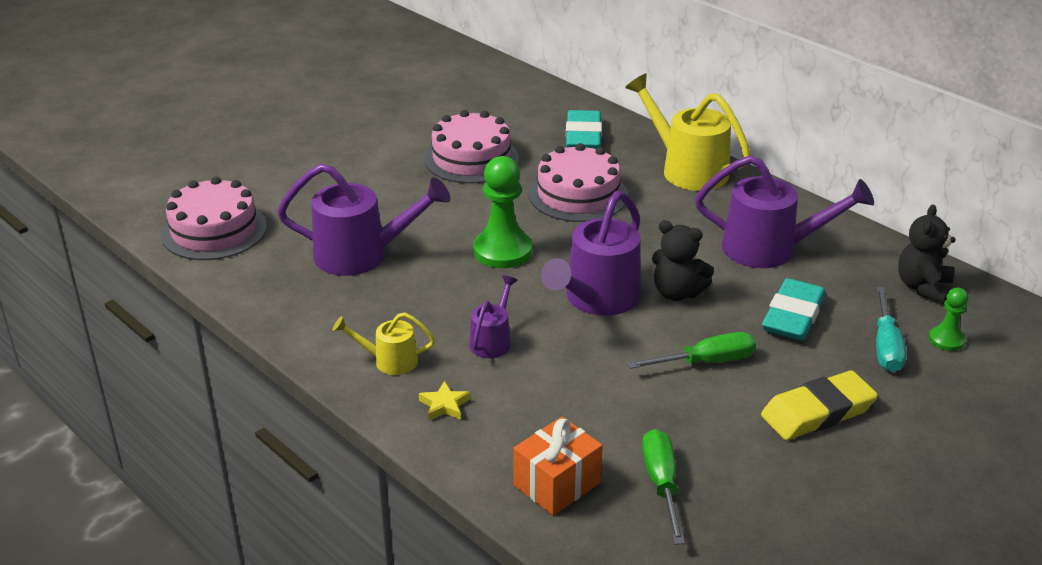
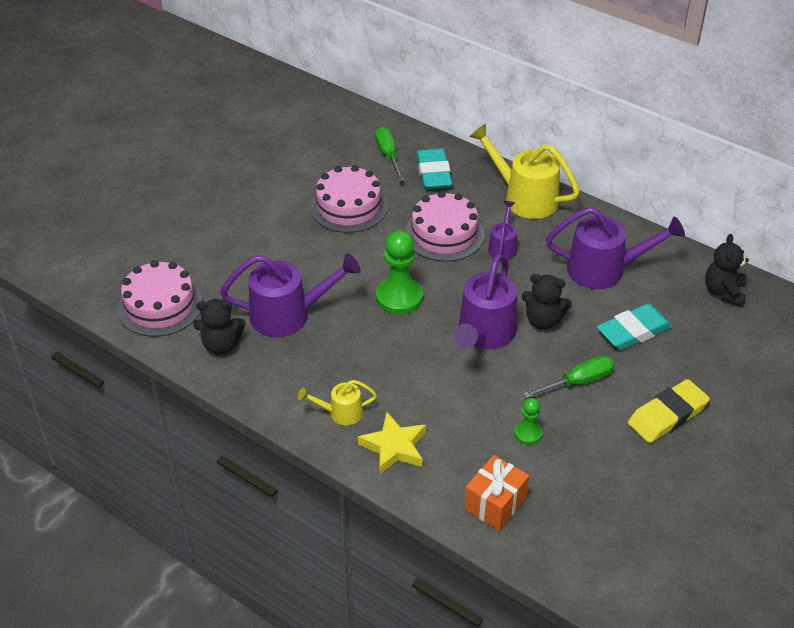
camera: 10 degrees left, 10 degrees up
(270, 276) = (221, 345): none -> black teddy bear
(444, 405) = (394, 447): yellow star -> yellow star, size x1.77
(493, 340) = (414, 383): purple watering can -> purple watering can (503, 247)
(661, 484) = (569, 492): green screwdriver -> green screwdriver (388, 155)
(793, 316) = (633, 331): turquoise eraser -> turquoise eraser turned 45 degrees clockwise
(886, 346) = (705, 350): turquoise screwdriver -> none
(946, 340) = (748, 338): green pawn -> green pawn (527, 433)

